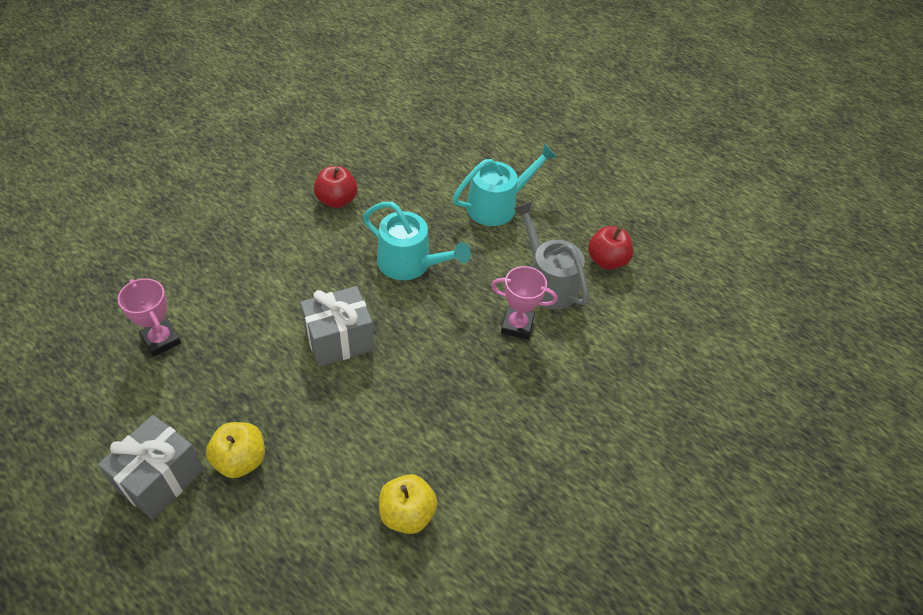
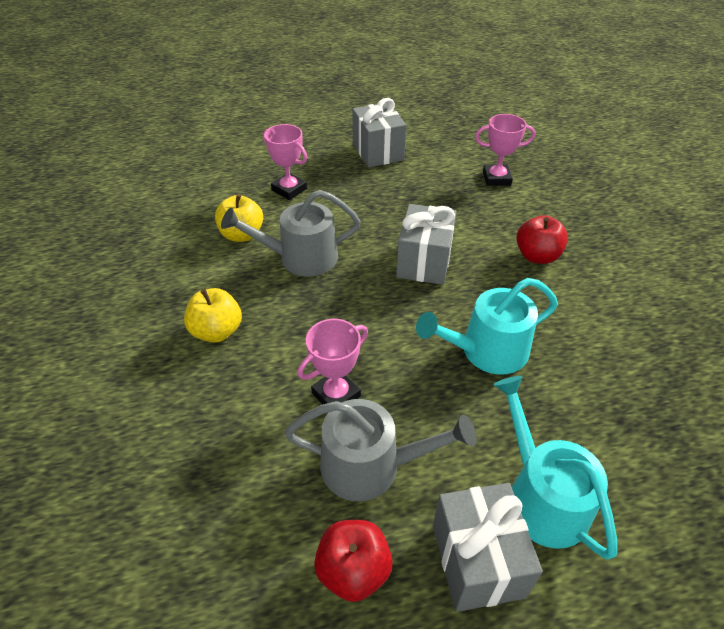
camera: 130 degrees right, 5 degrees down
(240, 460) = (360, 182): yellow apple -> yellow apple (217, 331)
(299, 525) = (289, 189): none -> pink trophy
(336, 200) = (625, 335): red apple -> red apple (537, 256)
(402, 436) = (301, 258): none -> grey watering can
(497, 205) = (541, 496): turquoise watering can -> turquoise watering can turned 150 degrees clockwise
(555, 218) = (477, 560): none -> grey gift

